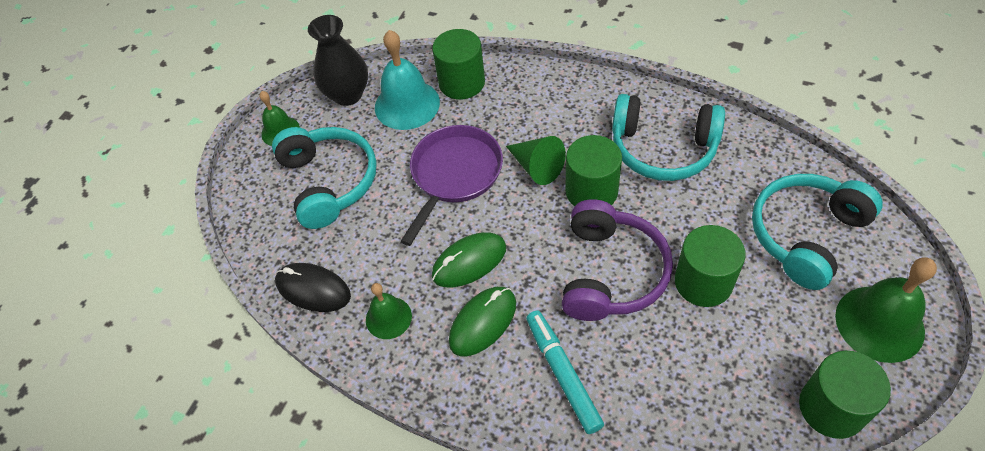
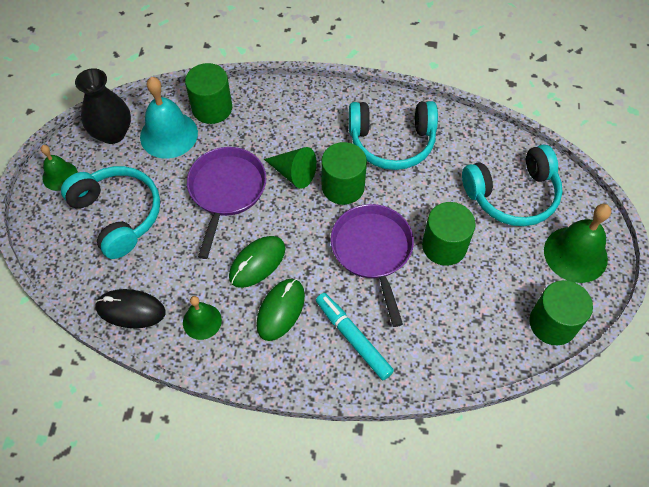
camera: 20 degrees left, 5 degrees up
(611, 272) = (373, 251): purple headphones -> purple pan
(806, 235) = (512, 195): turquoise headphones -> turquoise headphones turned 135 degrees counterclockwise

